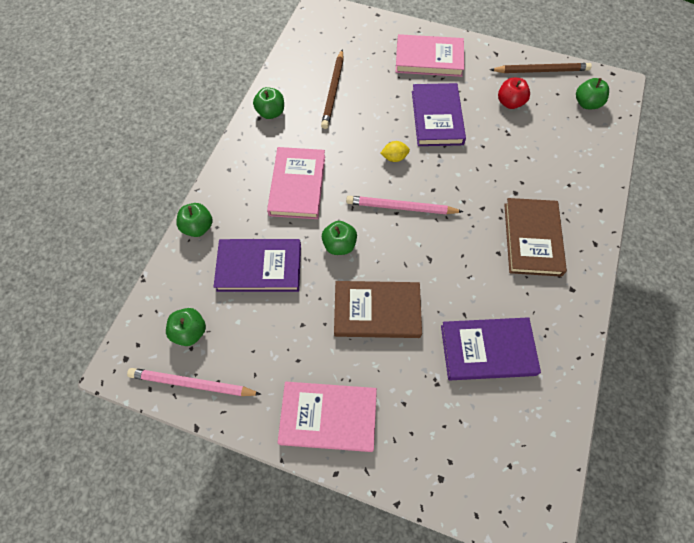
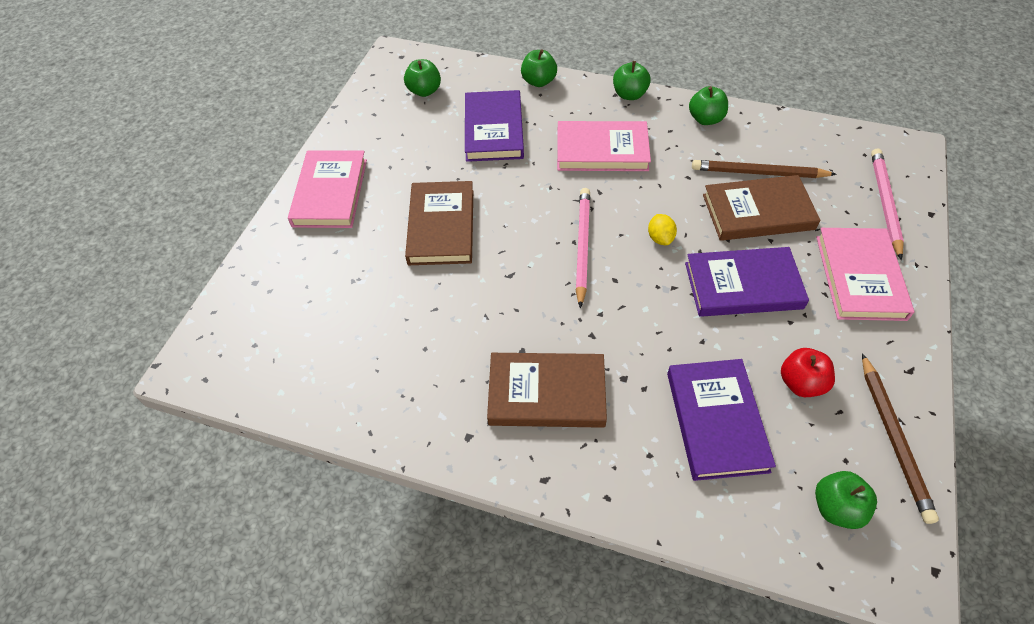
camera: 90 degrees right, 10 degrees down
(192, 383) = (374, 99): pink pencil -> pink pencil (885, 203)
(339, 245) = (524, 191): green apple -> green apple (629, 94)
(371, 98) = (758, 212): none -> brown book
(487, 350) = (388, 330): purple book -> purple book (716, 421)

